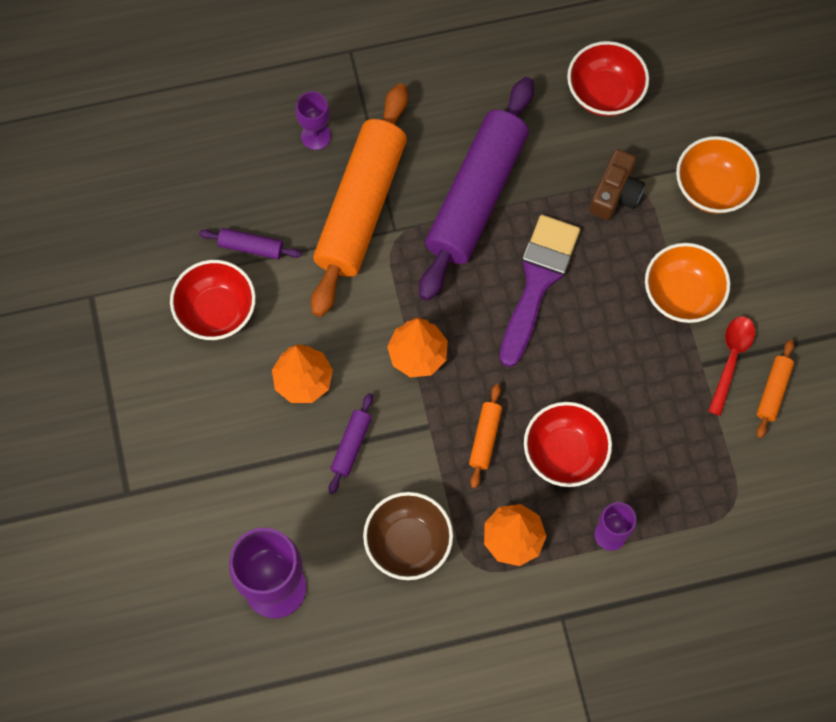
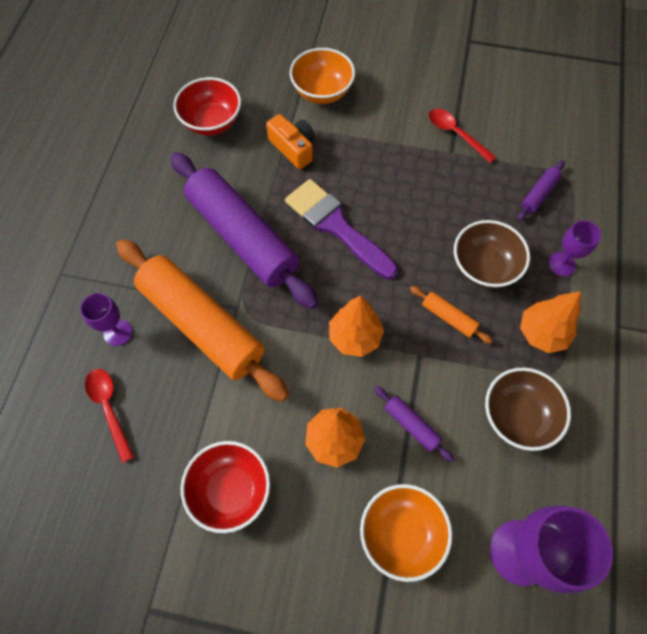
camera: 65 degrees left, 5 degrees down
(241, 170) = (109, 408): none -> red spoon
(251, 247) = (186, 431): purple rolling pin -> purple rolling pin (539, 194)
(564, 453) = (484, 267): red bowl -> brown bowl
(615, 193) = (293, 148): brown camera -> orange camera
(682, 294) = (392, 142): orange bowl -> orange bowl (401, 533)
(773, 391) = (490, 121): orange rolling pin -> none

